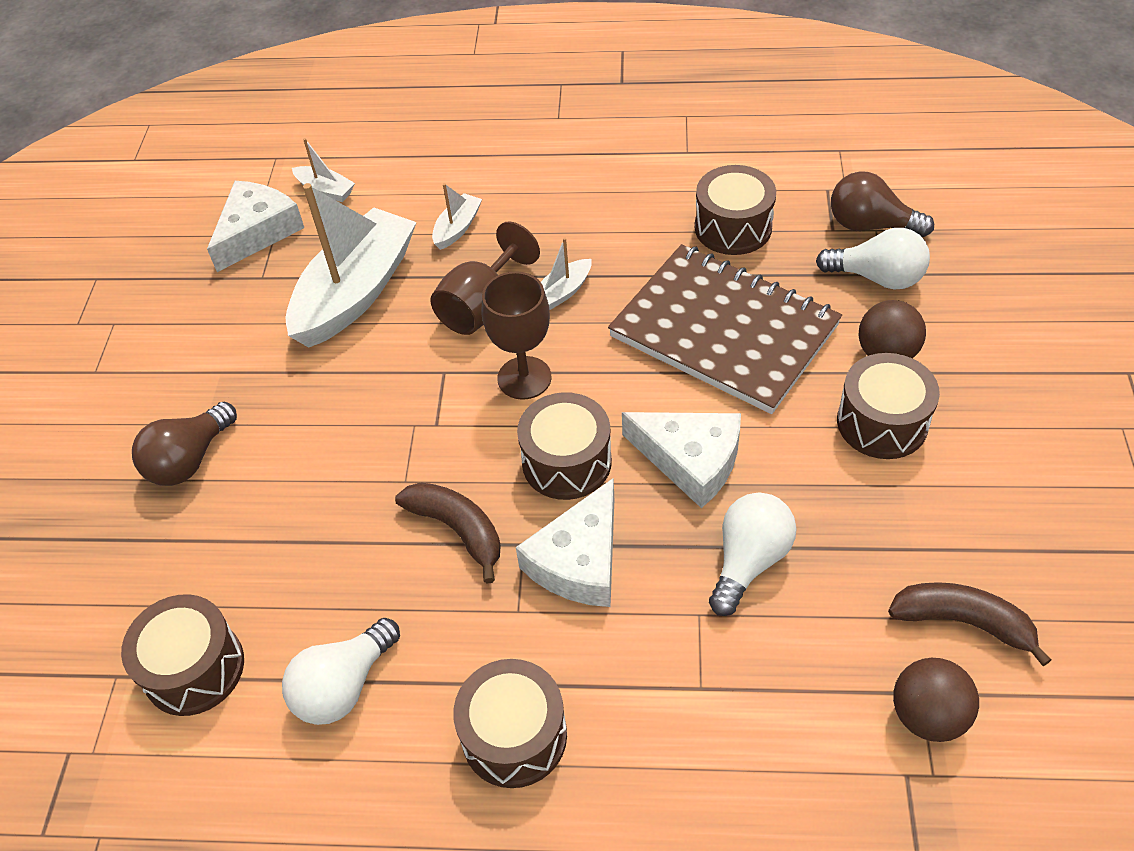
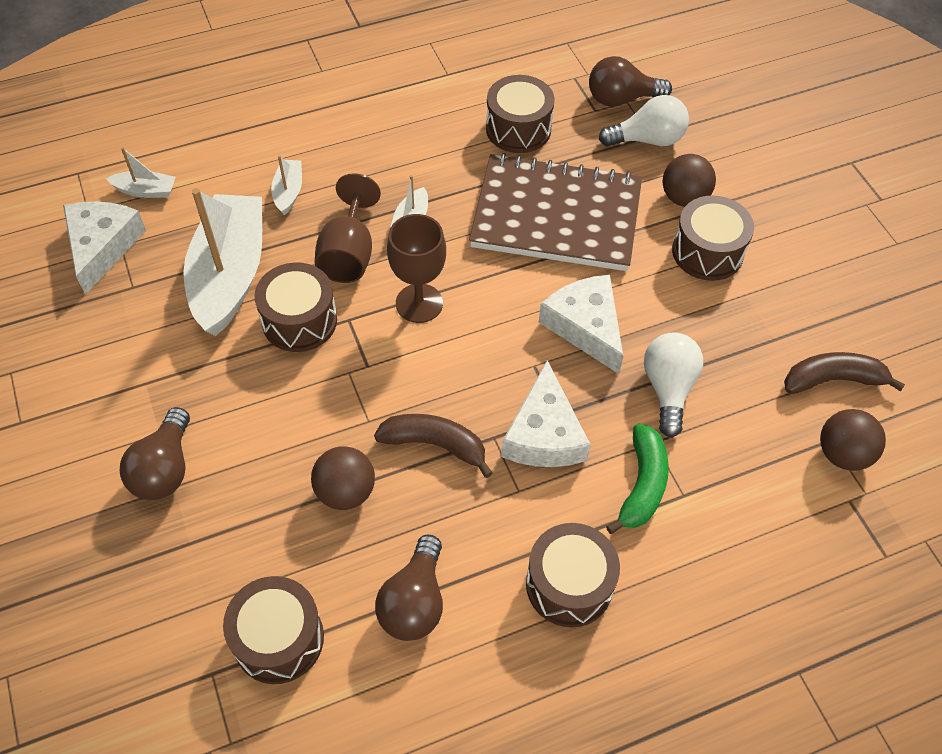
camera: 30 degrees left, 5 degrees up
(342, 545) = (345, 491): none -> brown ball
(344, 686) = (414, 602): white light bulb -> brown light bulb
(566, 462) = (491, 360): brown drum -> brown drum (299, 321)
(658, 657) = (642, 485): none -> green banana
(690, 460) = (585, 326): white cheese -> white cheese turned 120 degrees counterclockwise

